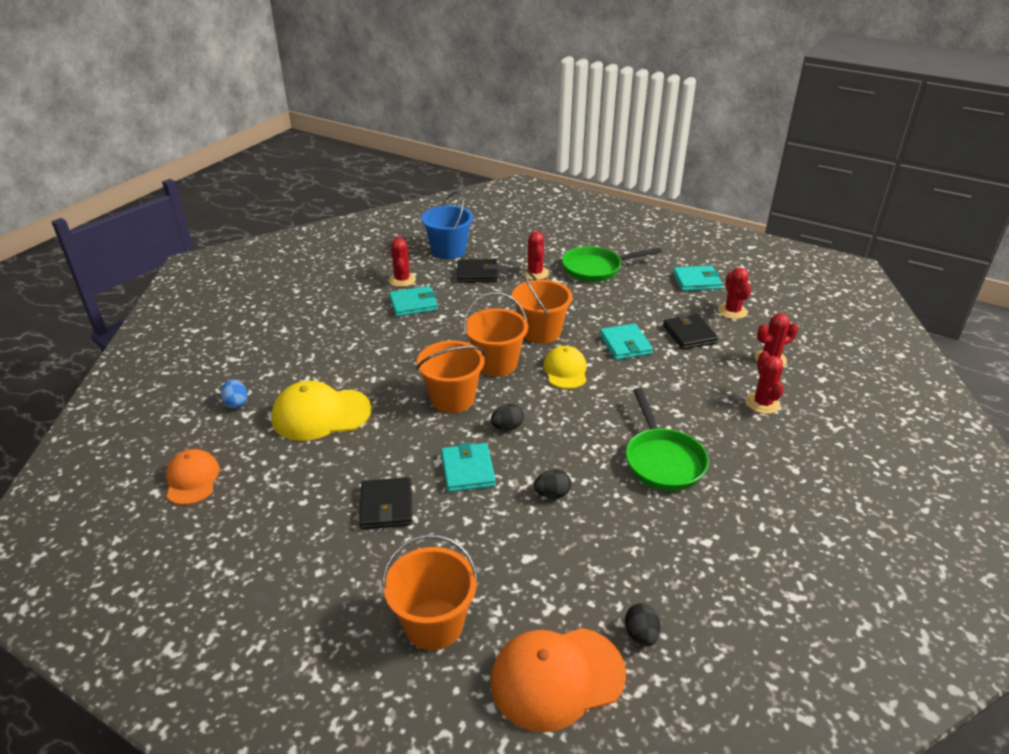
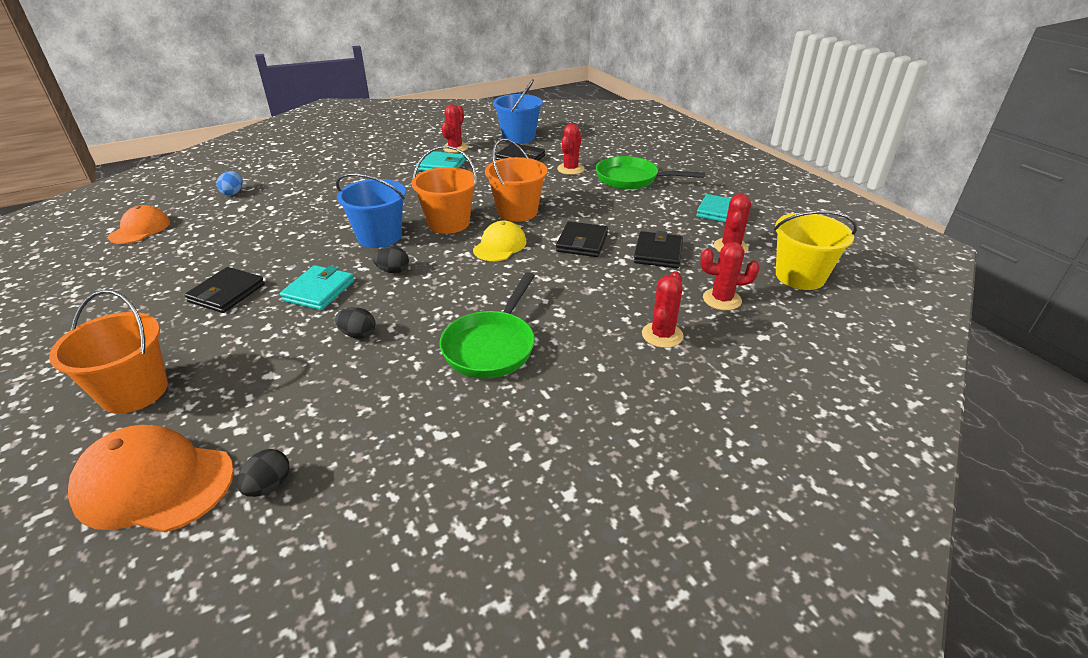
camera: 30 degrees right, 0 degrees up
(321, 414) = (274, 217): yellow cap -> none
(452, 399) = (379, 237): orange bucket -> blue bucket
(625, 344) = (582, 242): turquoise wallet -> black wallet
(798, 321) = (800, 276): none -> yellow bucket

